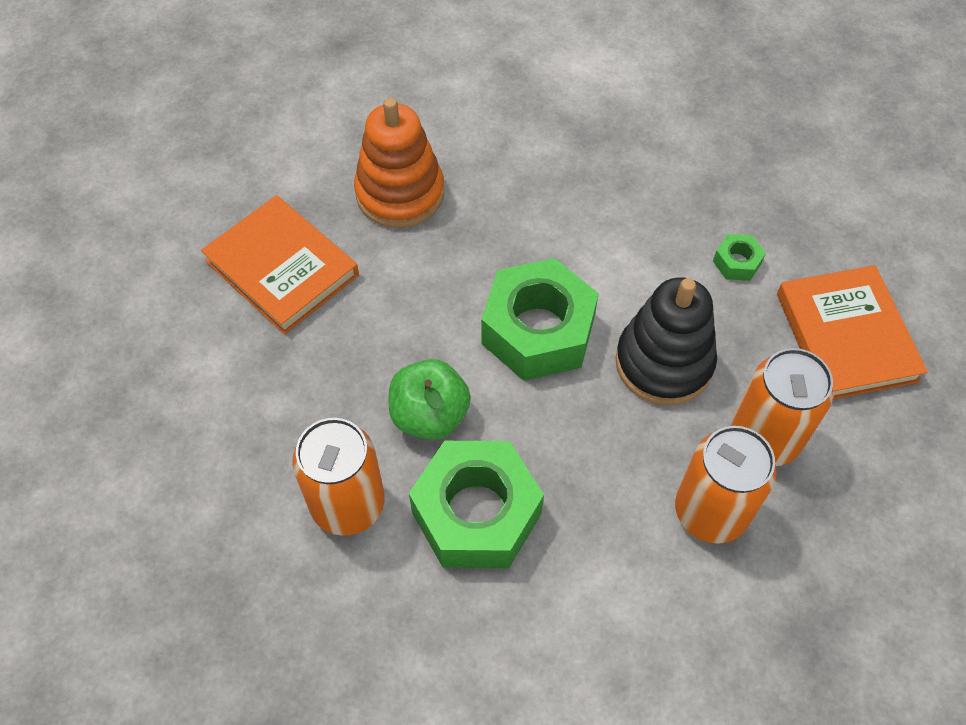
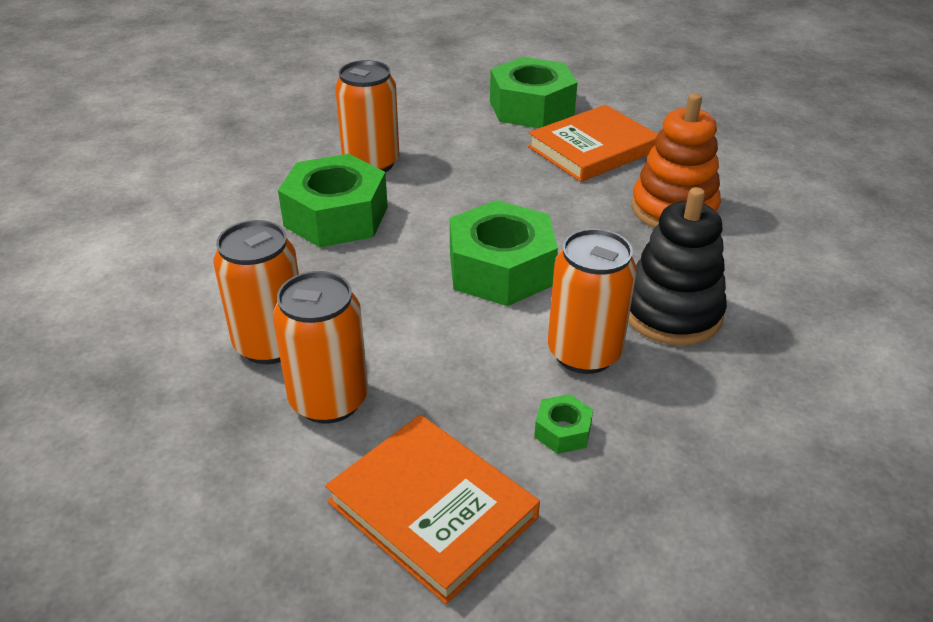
camera: 100 degrees right, 20 degrees down
(179, 341) = (531, 108): none -> green nut
(429, 415) = (432, 204): green apple -> none
(641, 254) = (584, 353): none -> orange can
(664, 363) = (442, 344): black stacking toy -> black stacking toy (671, 313)
(846, 337) = (432, 510): orange book -> orange book turned 45 degrees clockwise

